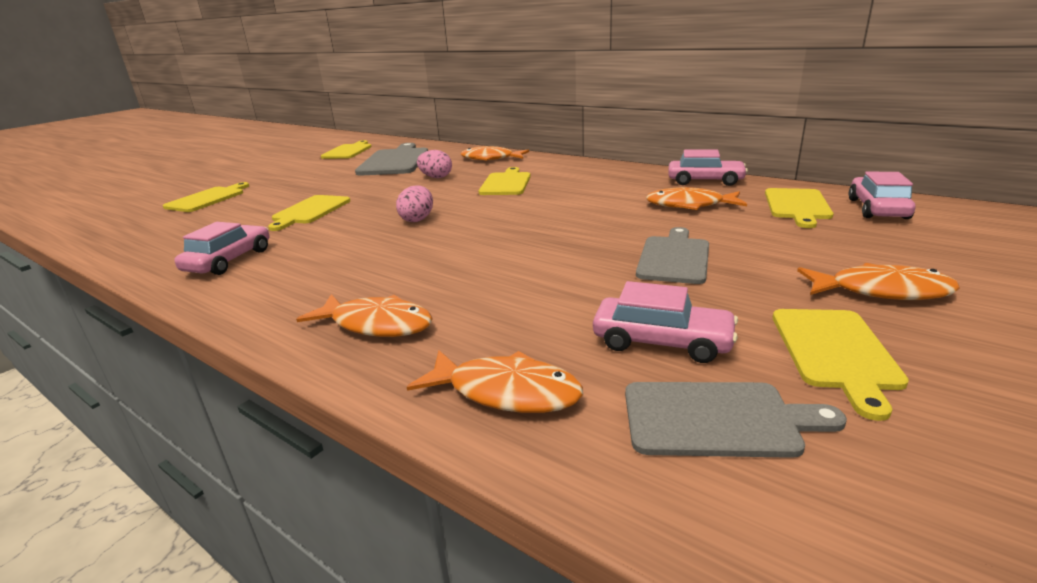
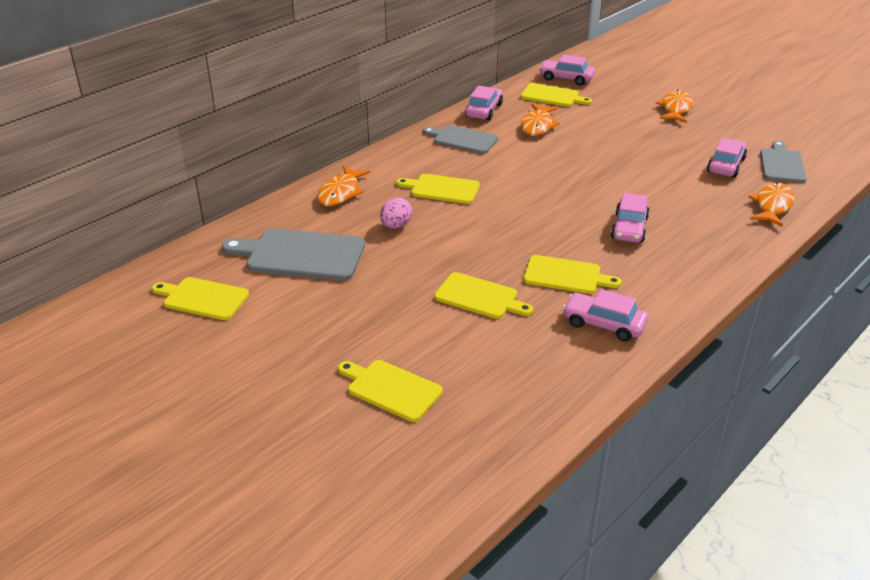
camera: 85 degrees left, 10 degrees up
(377, 324) = (713, 243): orange fish -> none
(417, 219) = (528, 234): pink egg -> none
(426, 266) = (629, 228): none -> pink car
(674, 258) = (629, 146): grey cutting board -> grey cutting board (463, 139)
(835, 352) = (731, 132): yellow cutting board -> yellow cutting board (566, 276)

